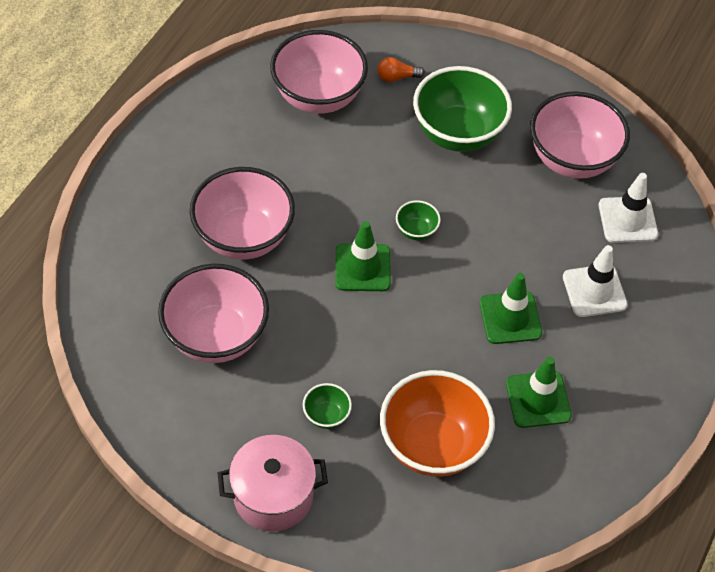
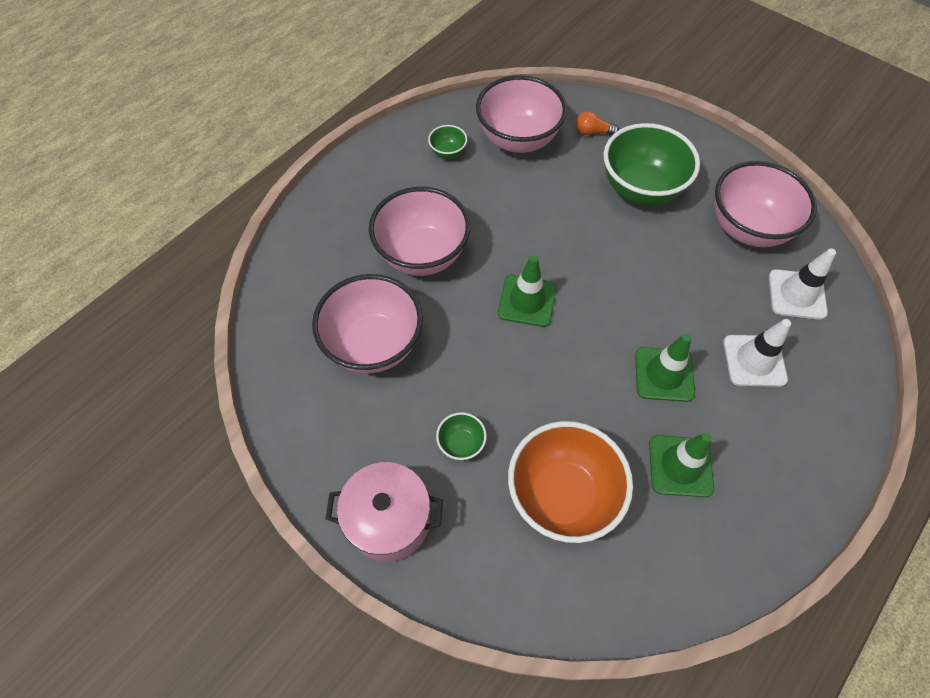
camera: 15 degrees right, 5 degrees up
(416, 231) = (585, 273): green bowl -> green bowl (448, 152)

